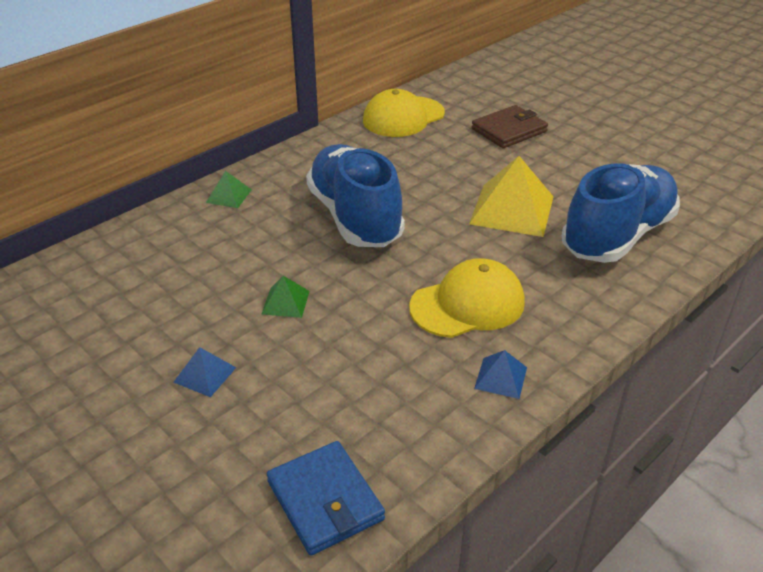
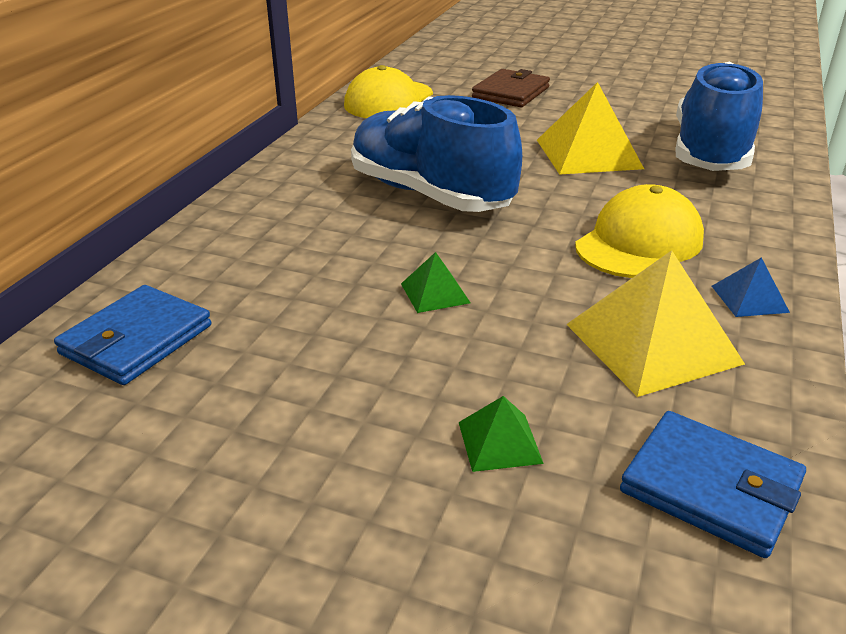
camera: 25 degrees left, 5 degrees down
(87, 281) = (136, 339): none -> blue wallet
(205, 374) = (411, 398): blue pyramid -> none
(229, 196) = (253, 206): green pyramid -> green pyramid (499, 442)
(392, 389) = (652, 343): none -> yellow pyramid

